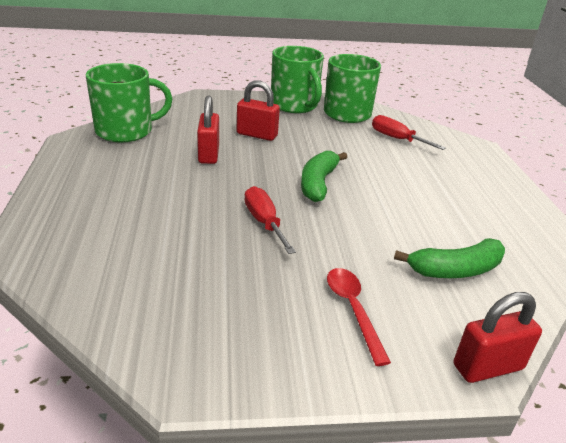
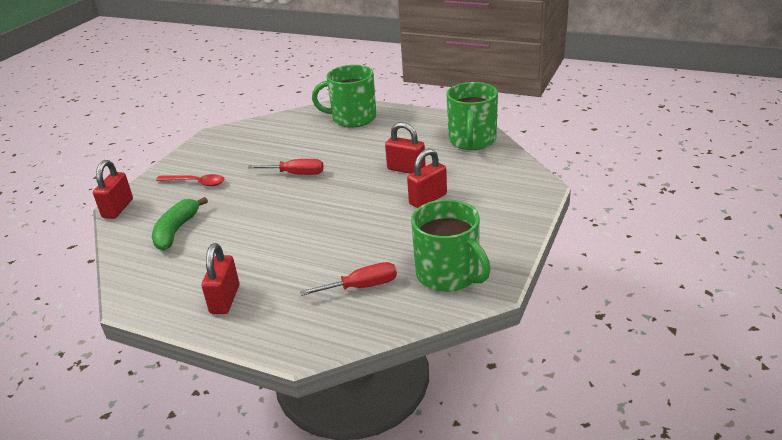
camera: 125 degrees right, 0 degrees up
(294, 105) = (490, 241): green mug -> green mug (352, 118)
(318, 183) = (322, 208): green banana -> none
(487, 192) = (225, 299): none -> red padlock

